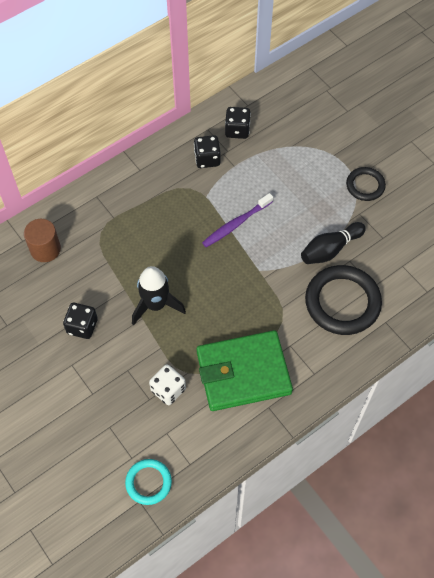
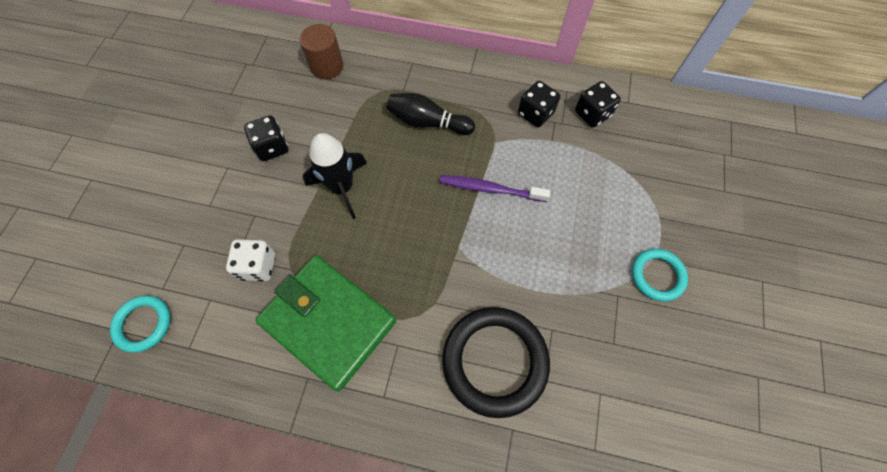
camera: 50 degrees right, 5 degrees up
(330, 249) = (546, 299): black bowling pin -> black bowling pin (428, 122)
(365, 185) = (657, 276): black ring -> turquoise ring

